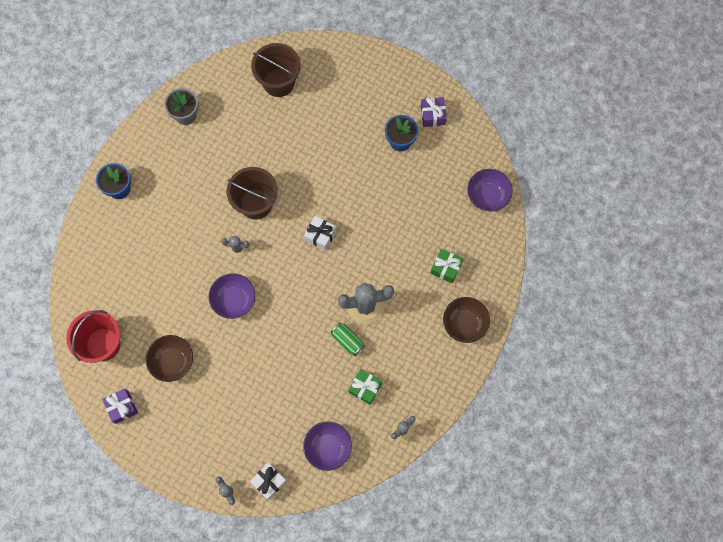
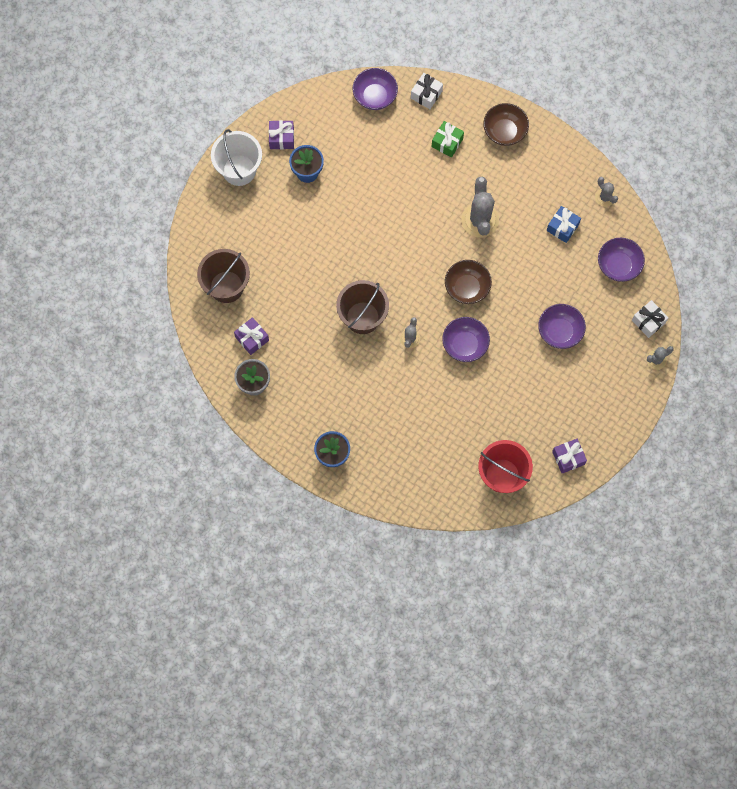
camera: 85 degrees left, 0 degrees up
(172, 361) = (524, 407): brown bowl -> brown bowl (467, 288)
(229, 109) = (252, 338): none -> purple gift
(252, 391) = (559, 332): none -> purple bowl
(320, 235) = (403, 257): white gift -> white gift (426, 94)
(347, 341) = (514, 240): green can -> none
(365, 388) = (562, 227): green gift -> blue gift
(396, 81) = (239, 170): none -> white bucket

